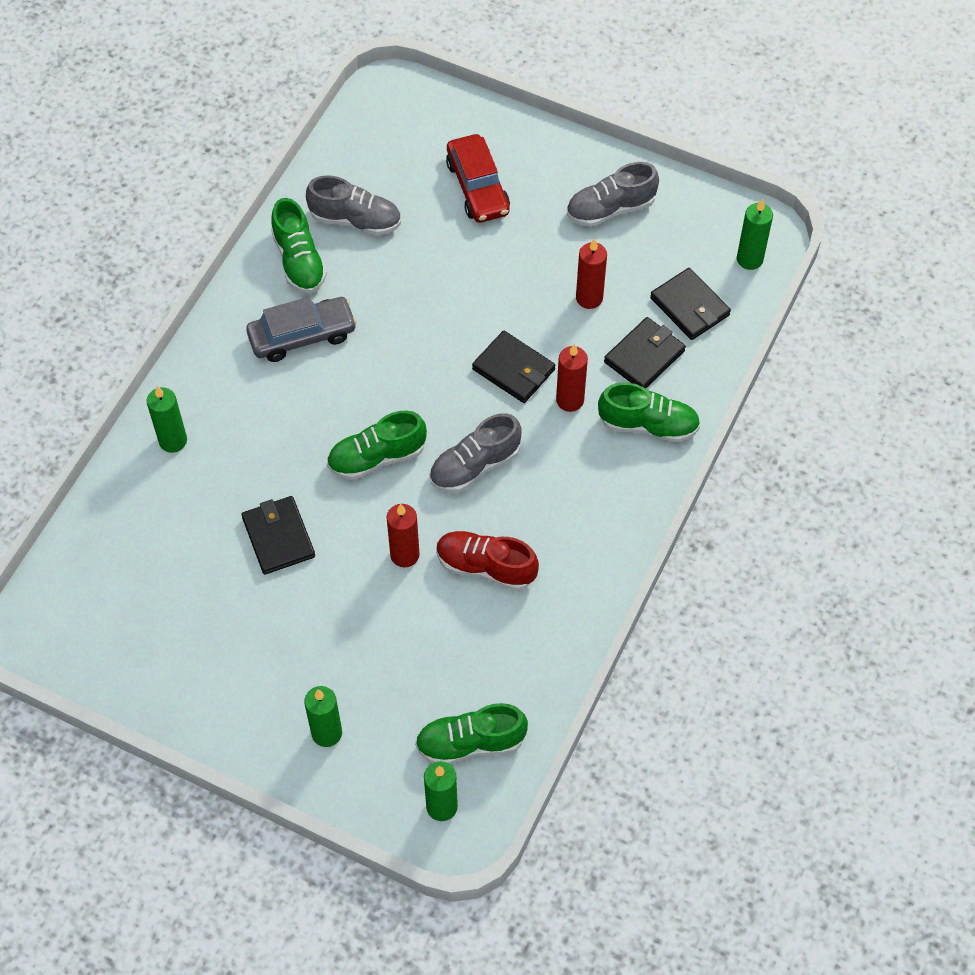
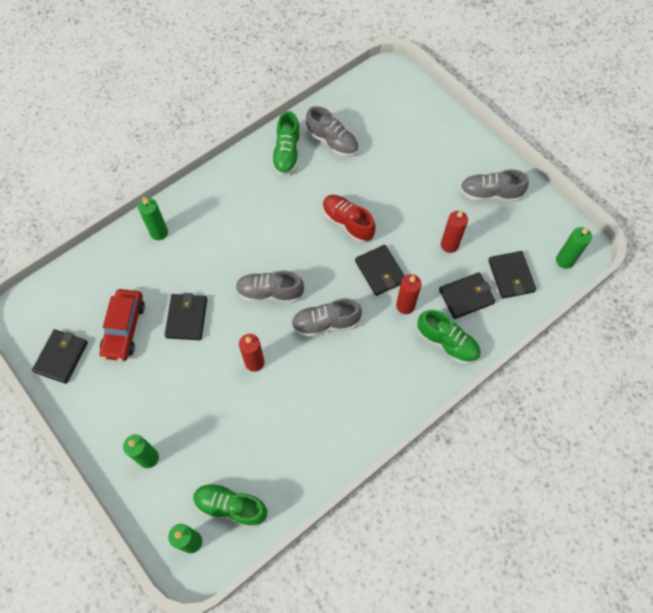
camera: 25 degrees right, 5 degrees up
(128, 661) = (61, 357): none -> black wallet
(302, 336) = (265, 199): grey car -> none
(377, 457) = (270, 293): green shoe -> grey shoe
(477, 187) = (414, 149): red car -> red car (124, 328)
(485, 567) = (299, 392): red shoe -> red shoe (347, 223)

